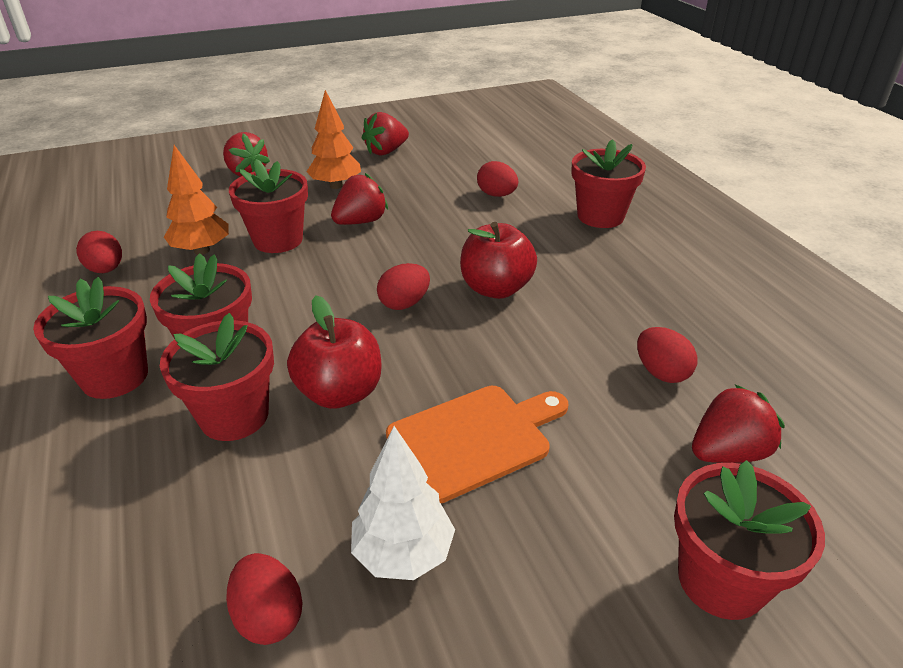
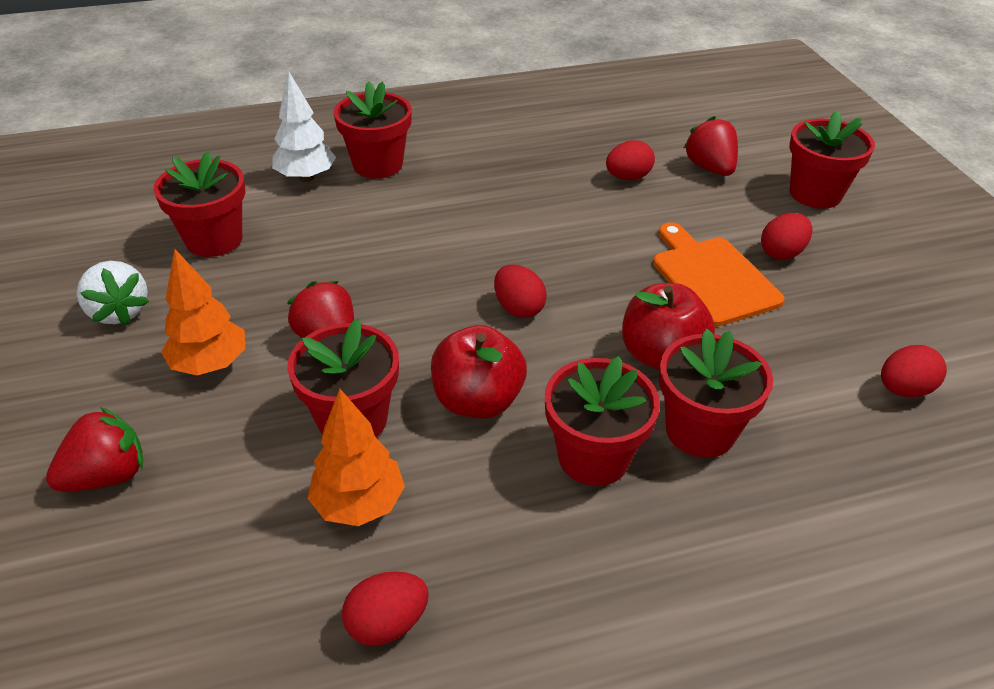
camera: 85 degrees left, 5 degrees up
(115, 377) = (643, 550): red flower pot -> red flower pot (214, 240)
(386, 151) = (119, 312): red strawberry -> white strawberry
(403, 553) = (831, 320): white tree -> white tree (306, 177)
(496, 195) = (302, 225): red egg -> red egg (781, 253)
(496, 288) = (500, 245): red apple -> red apple (477, 401)

